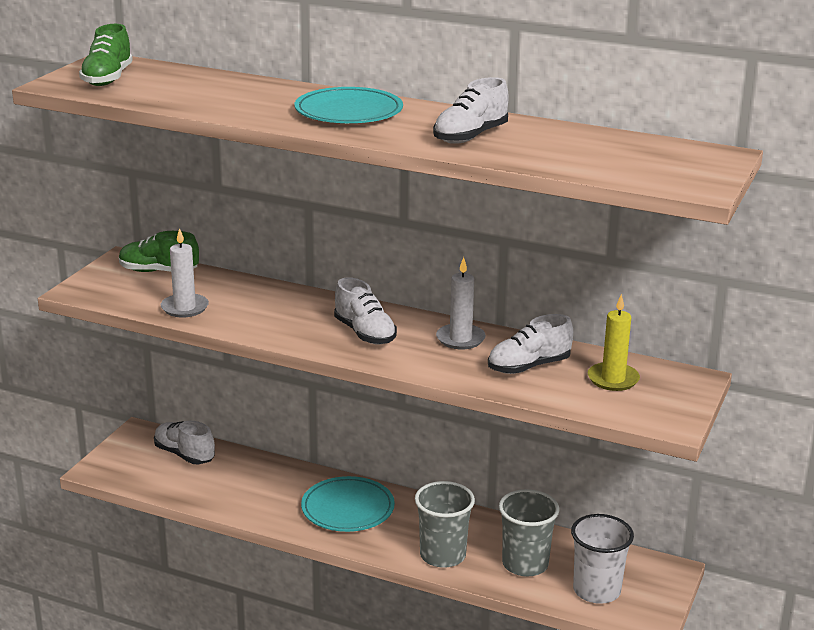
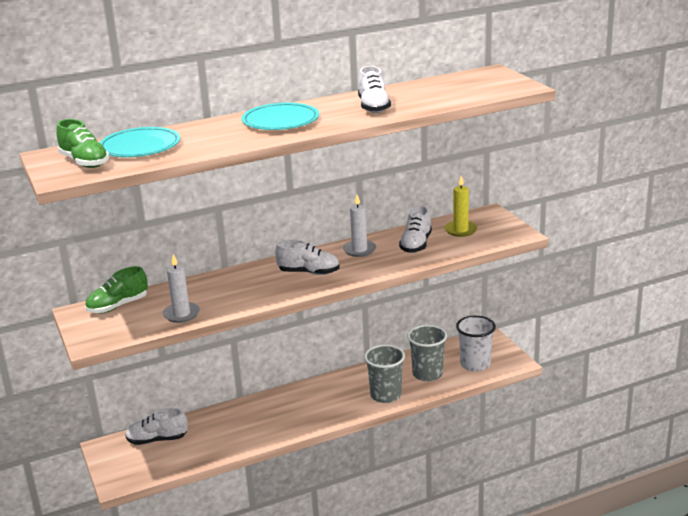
camera: 45 degrees left, 0 degrees up
(347, 508) = (301, 406): turquoise plate -> turquoise plate (140, 147)

